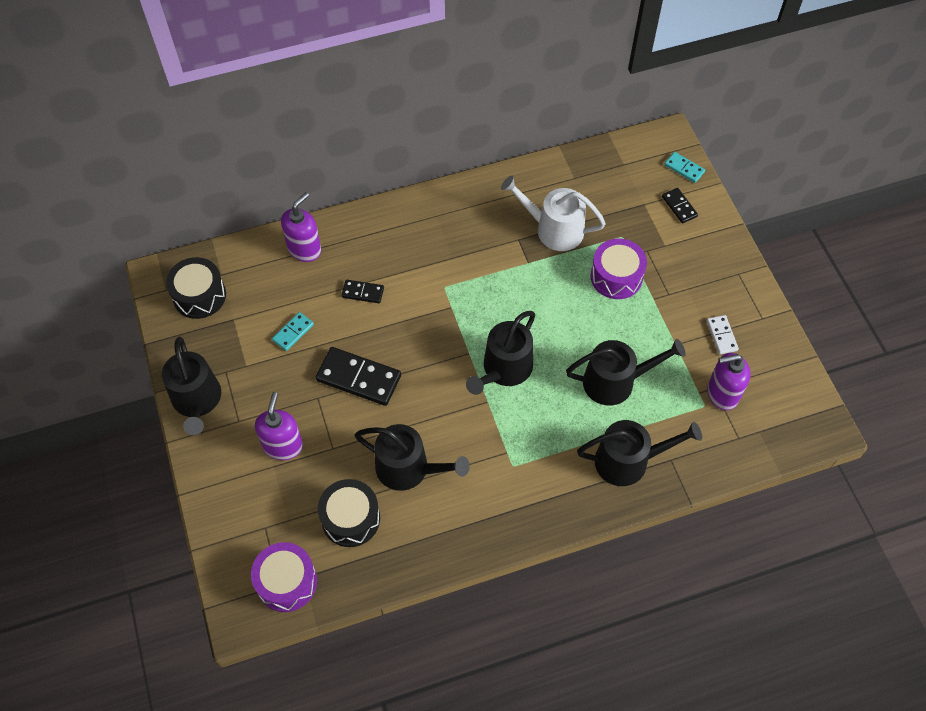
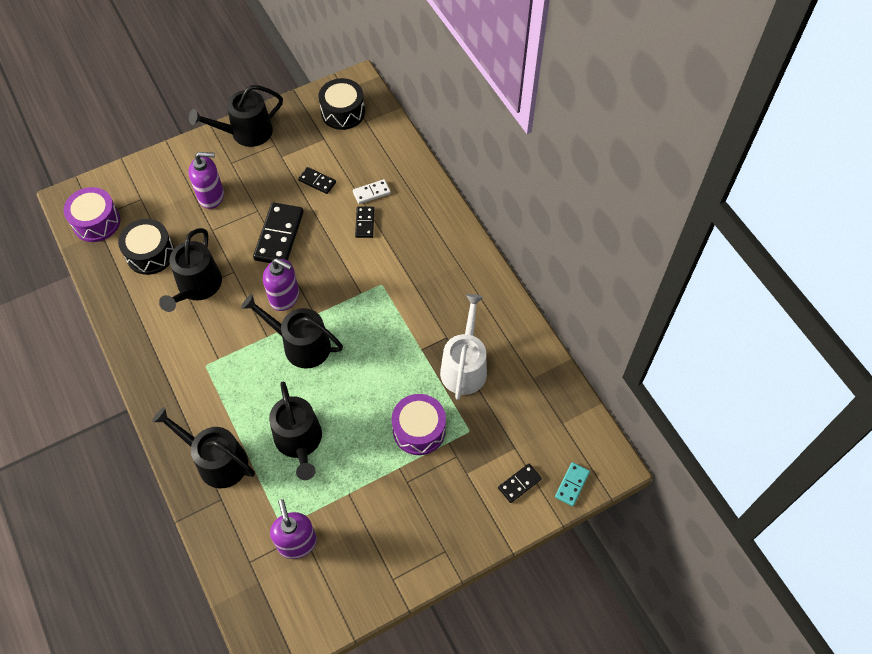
camera: 80 degrees right, 0 degrees up
(293, 332) = (317, 181): turquoise domino -> black domino
(304, 249) = (402, 173): purple soap dispenser -> purple soap dispenser (285, 297)
(628, 461) = (217, 461): black watering can -> black watering can turned 135 degrees clockwise
(722, 335) = (365, 538): white domino -> white domino (371, 193)

